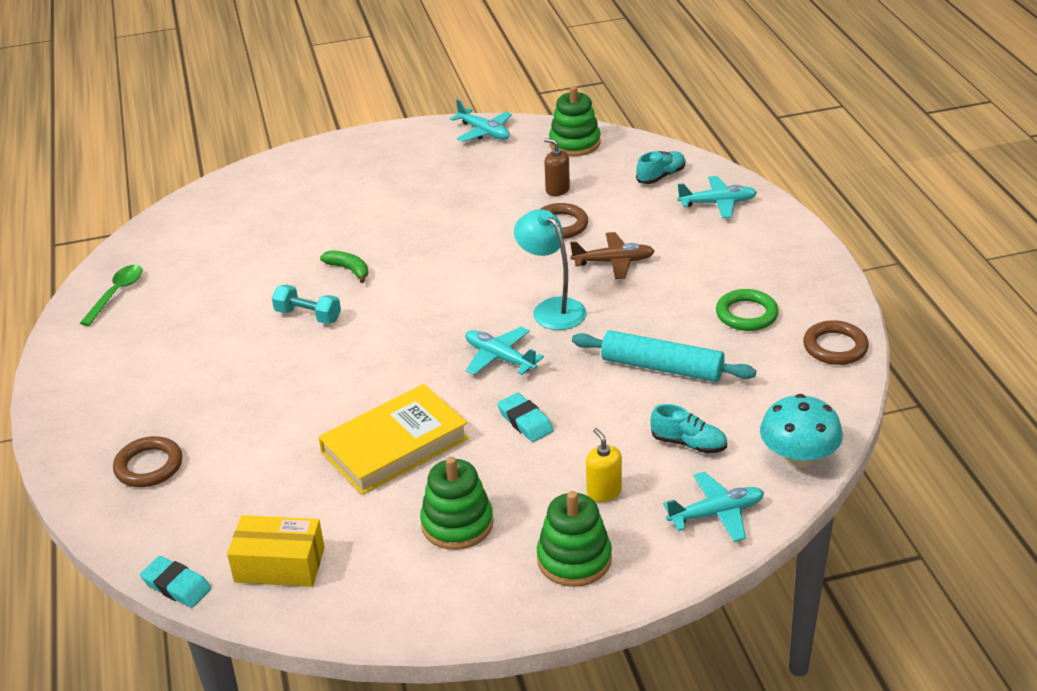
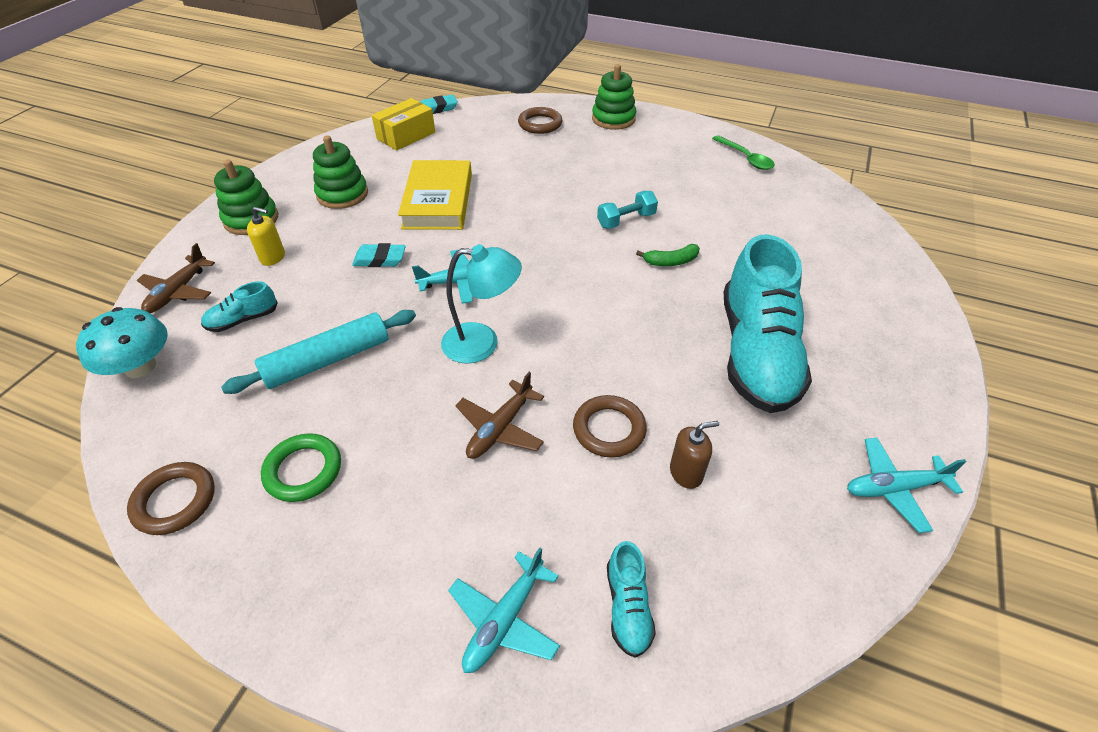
camera: 125 degrees right, 10 degrees up
(421, 200) = (756, 353): none -> turquoise shoe
(574, 143) = (796, 568): green stacking toy -> green stacking toy (613, 119)
(716, 513) = (178, 292): turquoise plane -> brown plane

